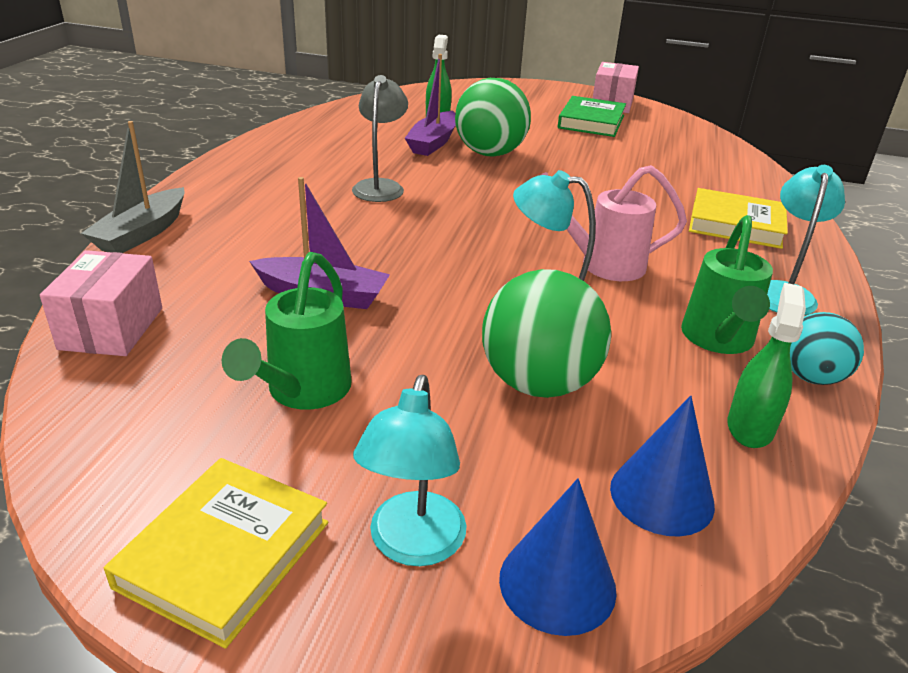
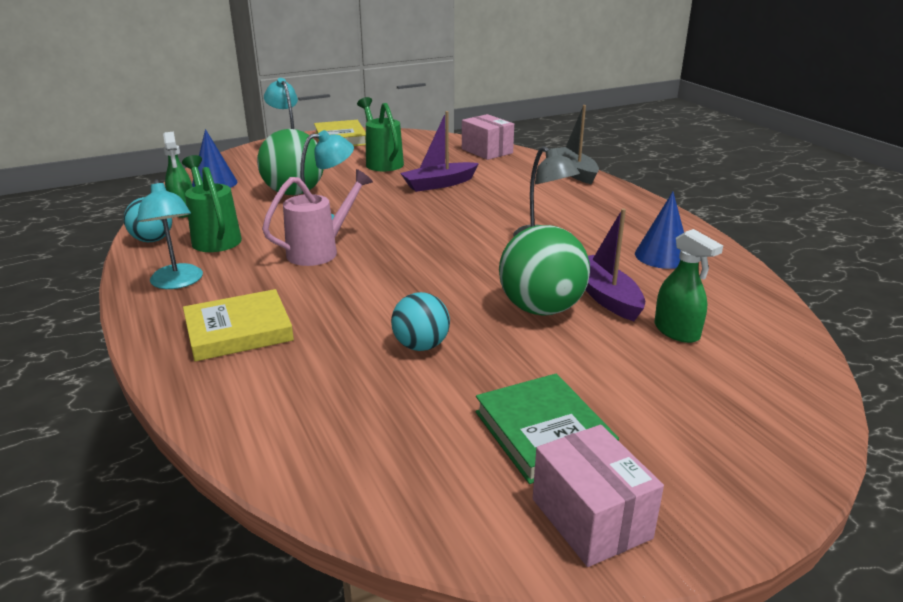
camera: 140 degrees right, 5 degrees down
(557, 583) = (238, 161): blue cone -> blue cone (662, 256)
(604, 168) = (421, 346): none -> turquoise ball

